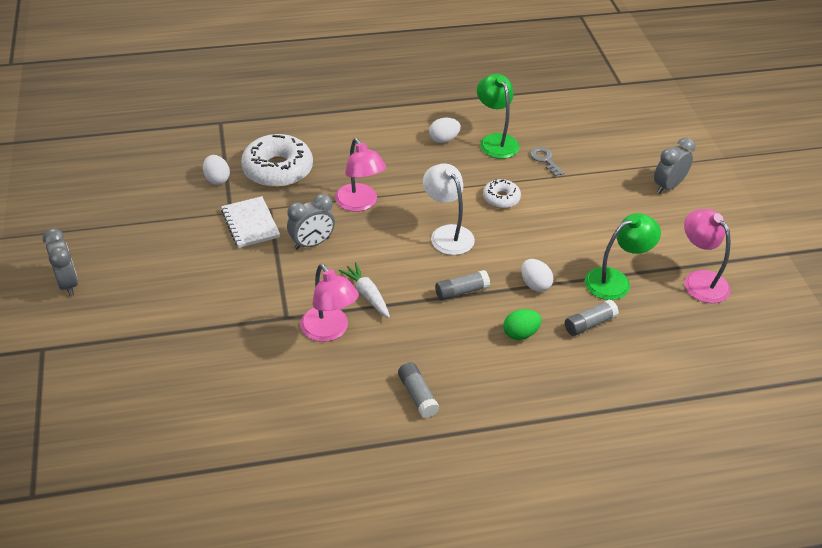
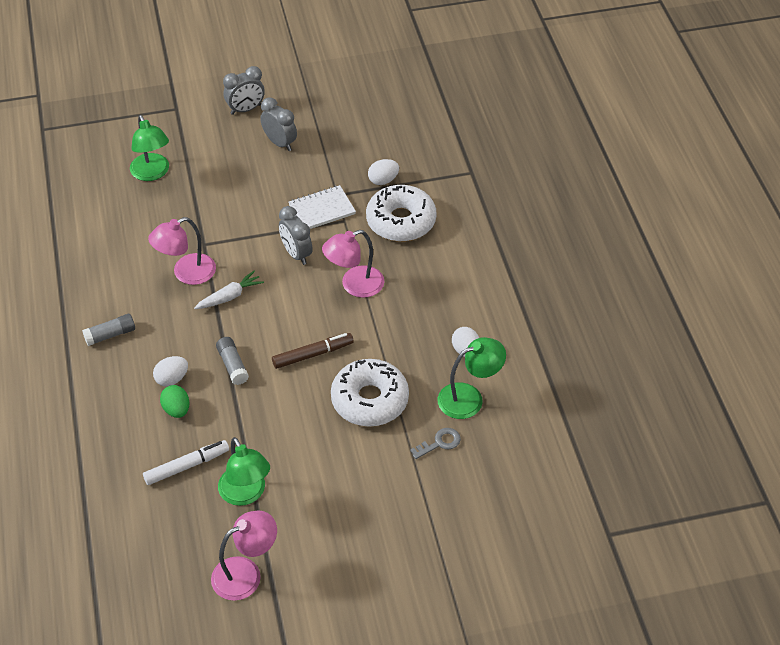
camera: 90 degrees right, 5 degrees up
(157, 368) = (152, 173): none -> green lamp
(447, 234) = (312, 354): white lamp -> brown marker
(501, 198) = (369, 400): white donut -> white donut, size x1.90
(535, 284) = (241, 424): white egg -> white egg (172, 379)
(589, 324) = (187, 466): grey glue stick -> white marker
(668, 186) = (402, 563): grey clock -> grey clock (280, 143)

